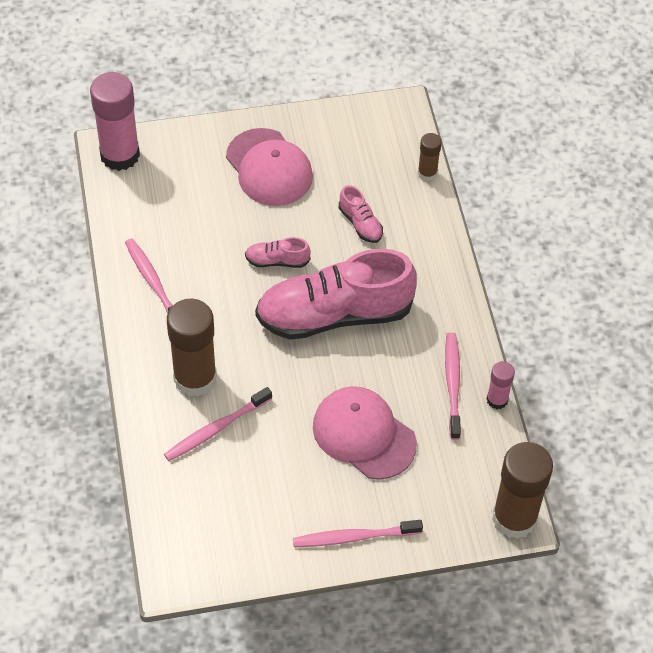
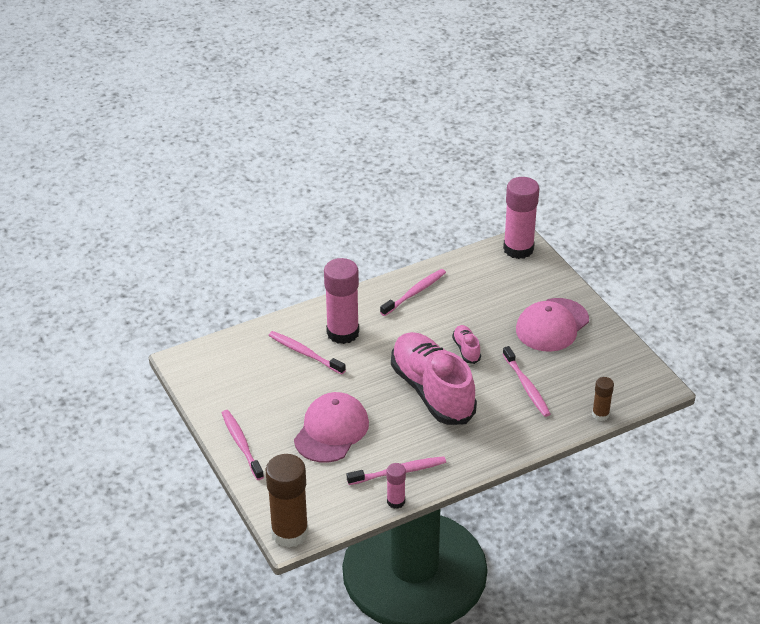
camera: 75 degrees right, 15 degrees down
(195, 378) = (342, 333): brown glue stick -> pink glue stick
(360, 223) = (526, 387): pink shoe -> pink toothbrush

